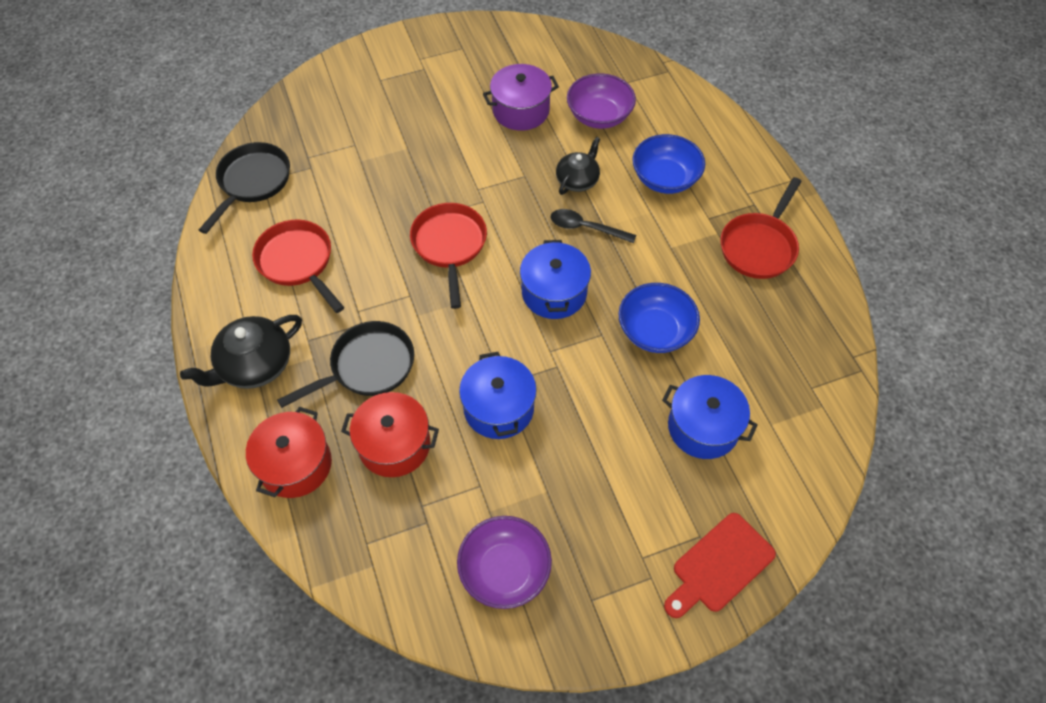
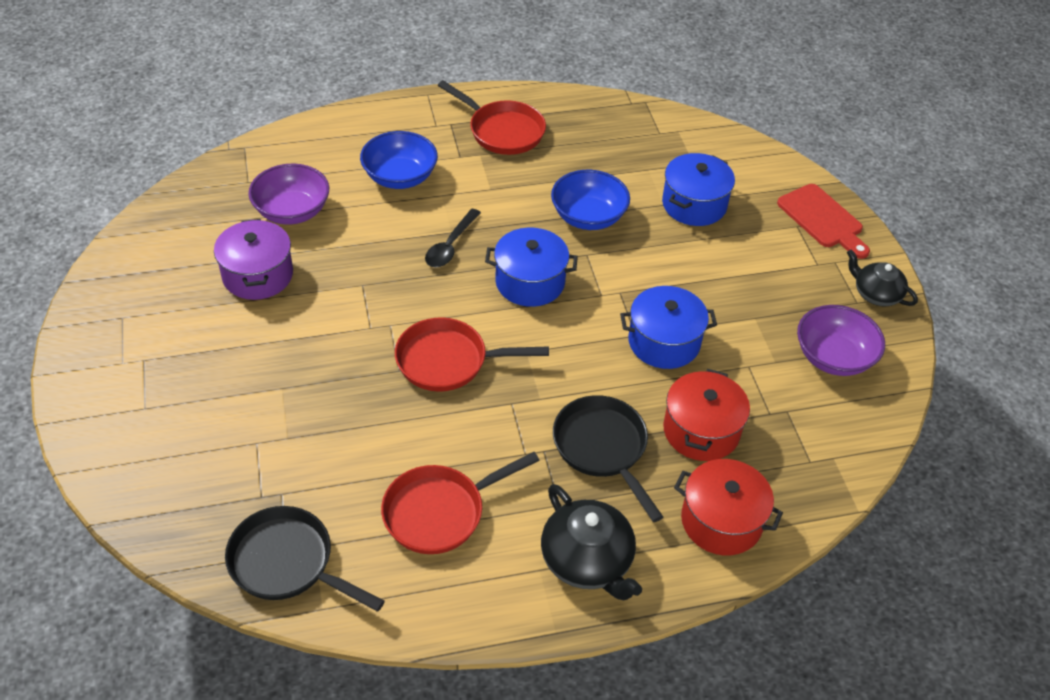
camera: 85 degrees left, 10 degrees down
(577, 180) = (382, 242): black teapot -> black teapot (876, 294)

